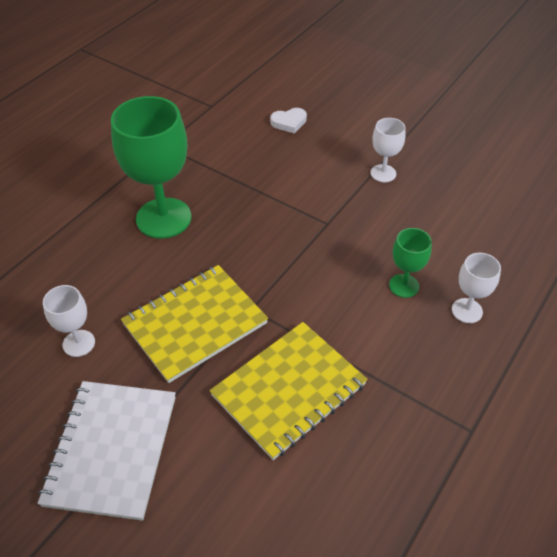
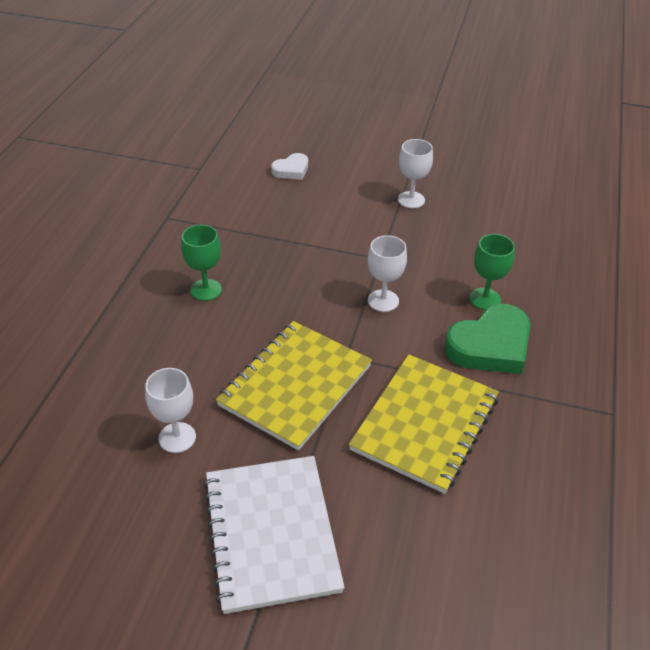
camera: 20 degrees left, 5 degrees down
(163, 218) = (206, 290): green goblet -> green goblet, size x0.50
(386, 332) = (490, 345): none -> green heart
(467, 310) = (554, 307): white goblet -> white goblet (383, 301)

